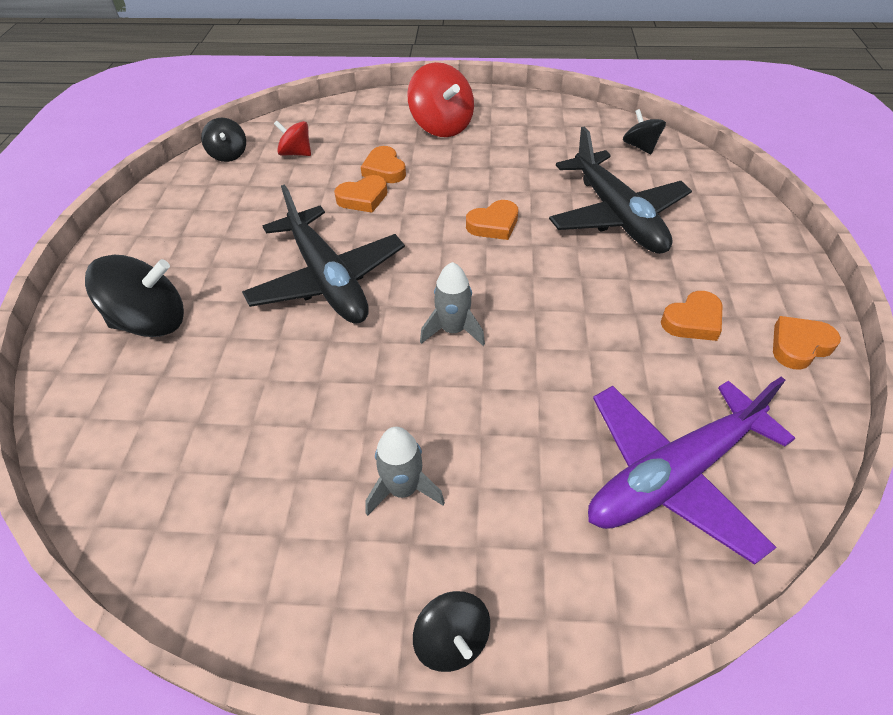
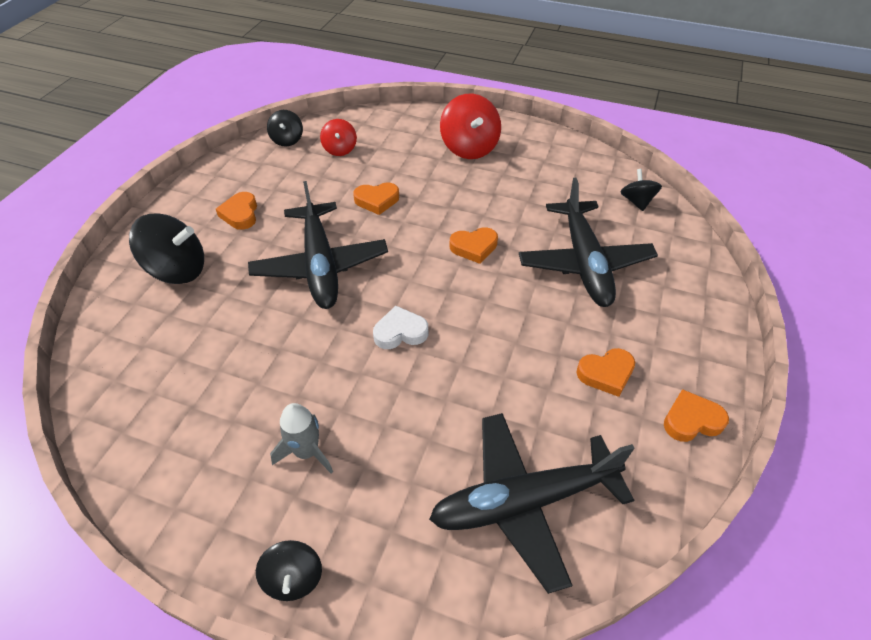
camera: 15 degrees right, 0 degrees up
(296, 153) = (340, 149): red spinning top -> red spinning top turned 135 degrees counterclockwise
(384, 170) = (405, 178): orange heart -> orange heart (240, 214)
(453, 330) = (400, 332): grey rocket -> white heart
(673, 475) = (524, 501): purple plane -> black plane

